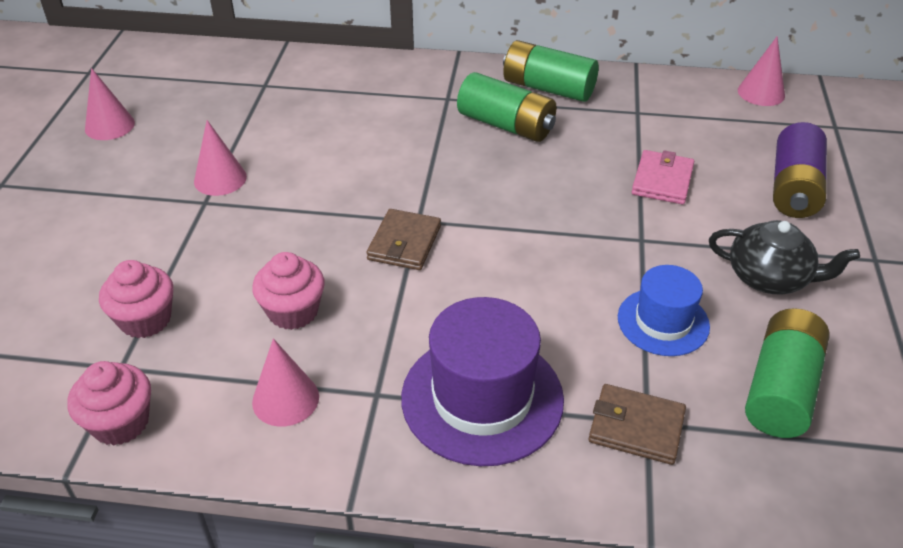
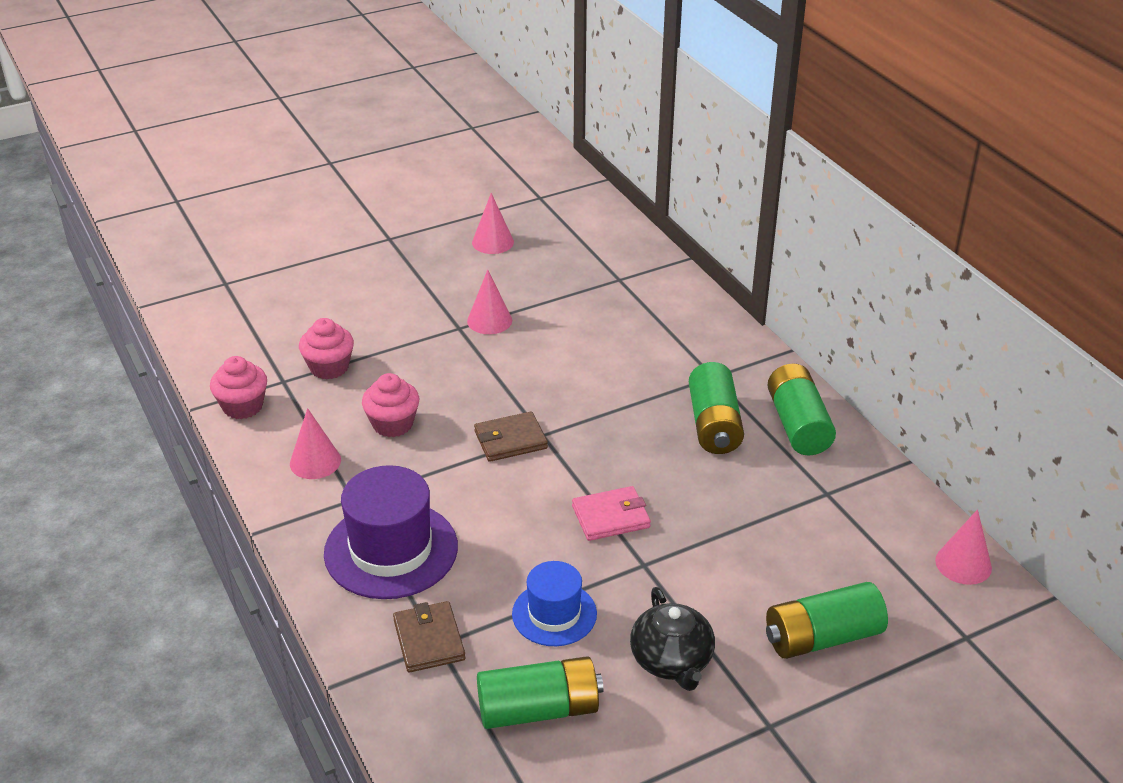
camera: 55 degrees right, 5 degrees down
(662, 180) = (739, 547): pink wallet -> pink wallet (611, 517)
(794, 188) = (822, 637): purple battery -> green battery

